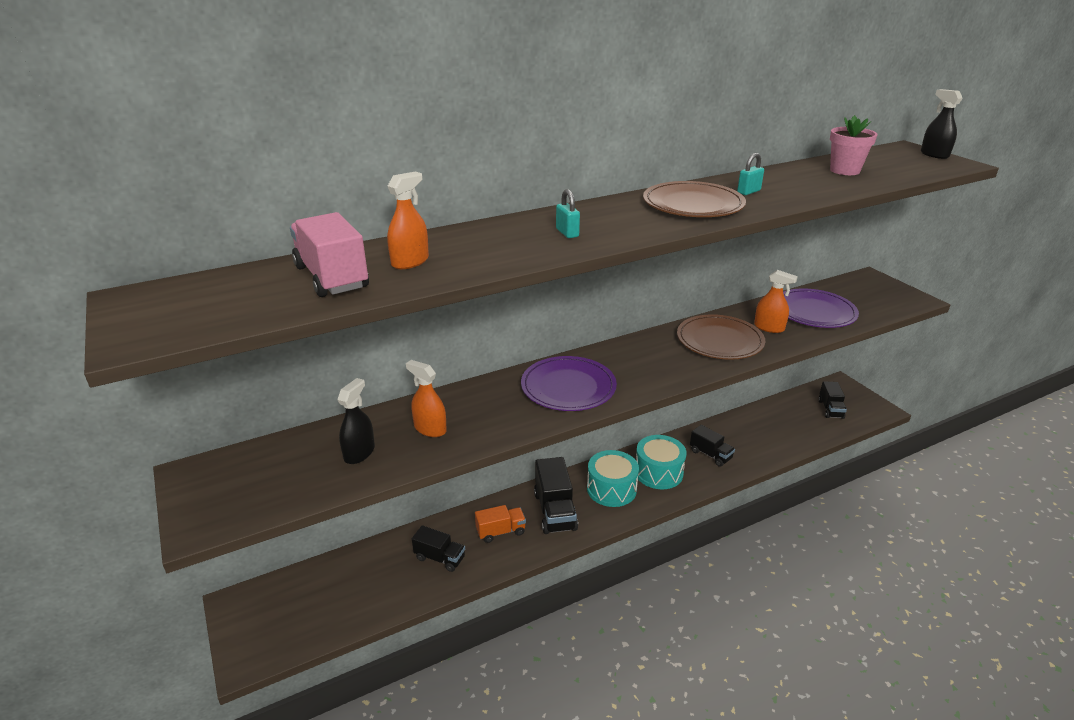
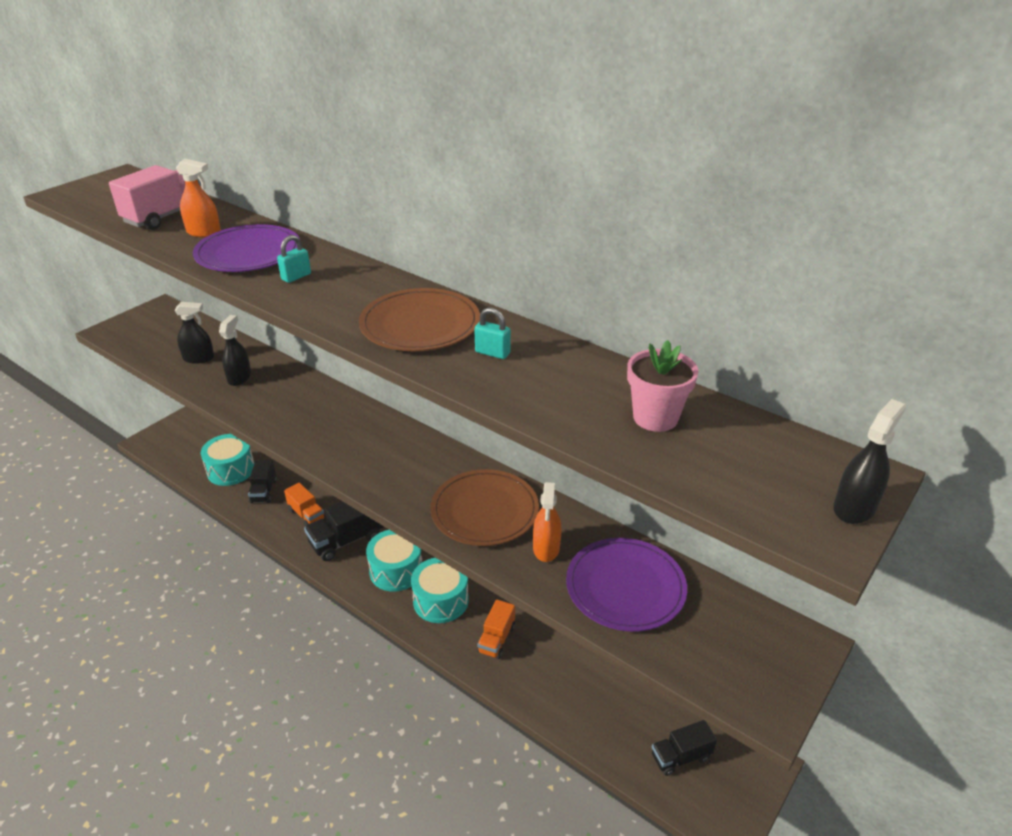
camera: 65 degrees right, 5 degrees up
(380, 580) = (231, 470): none -> turquoise drum
(430, 429) = (239, 377): orange spray bottle -> black spray bottle
(568, 387) = (332, 428): purple plate -> purple plate (248, 253)
(710, 455) = (496, 639): black truck -> orange truck

